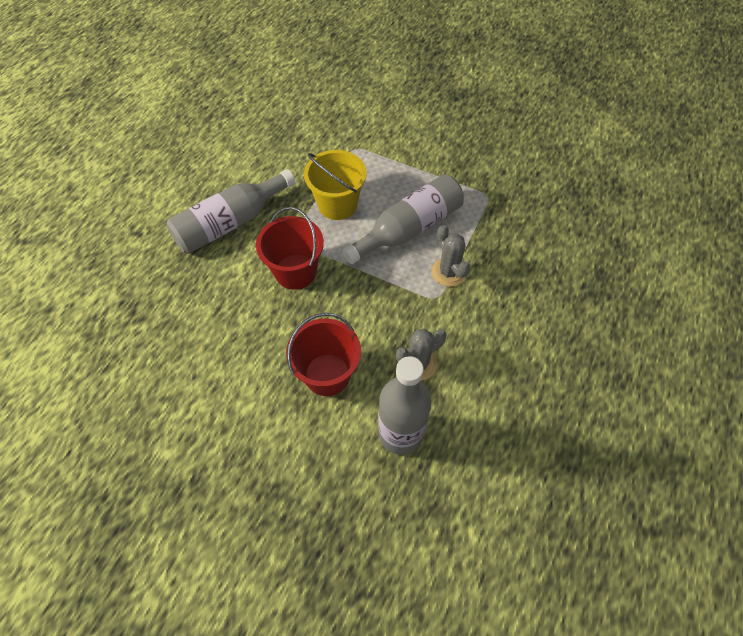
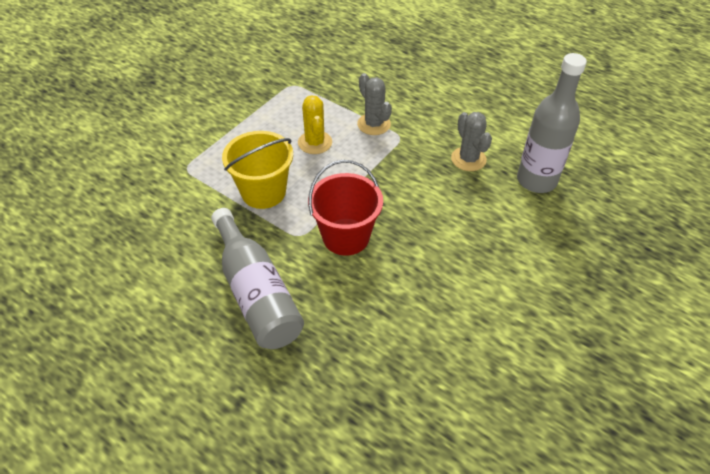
camera: 80 degrees left, 10 degrees down
(327, 374) = (474, 223): red bucket -> none
(408, 229) = (315, 142): grey bottle -> yellow cactus
(448, 272) = (374, 124): grey cactus -> grey cactus turned 75 degrees clockwise

